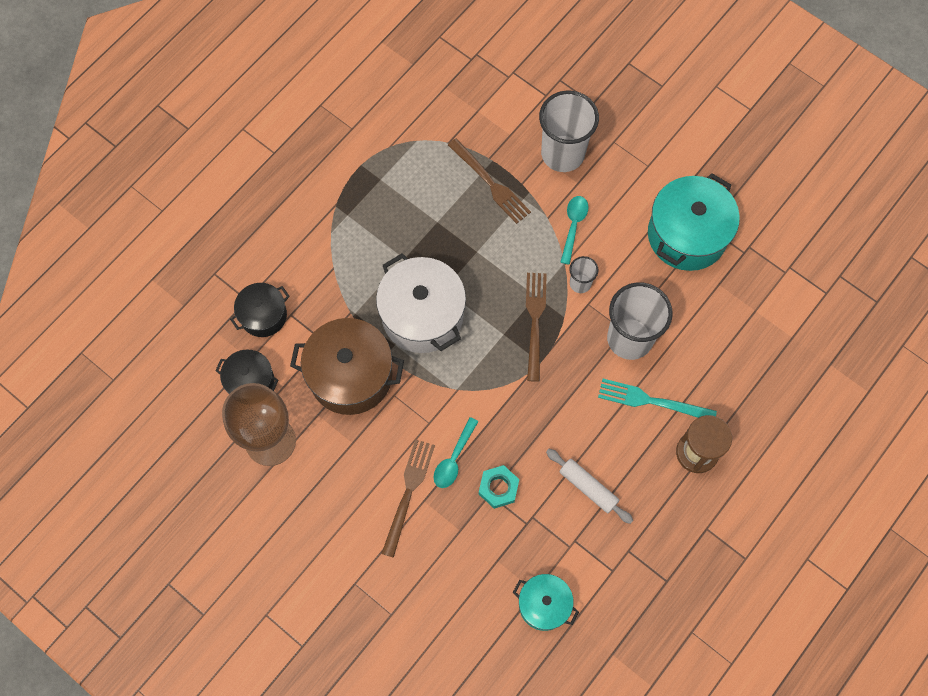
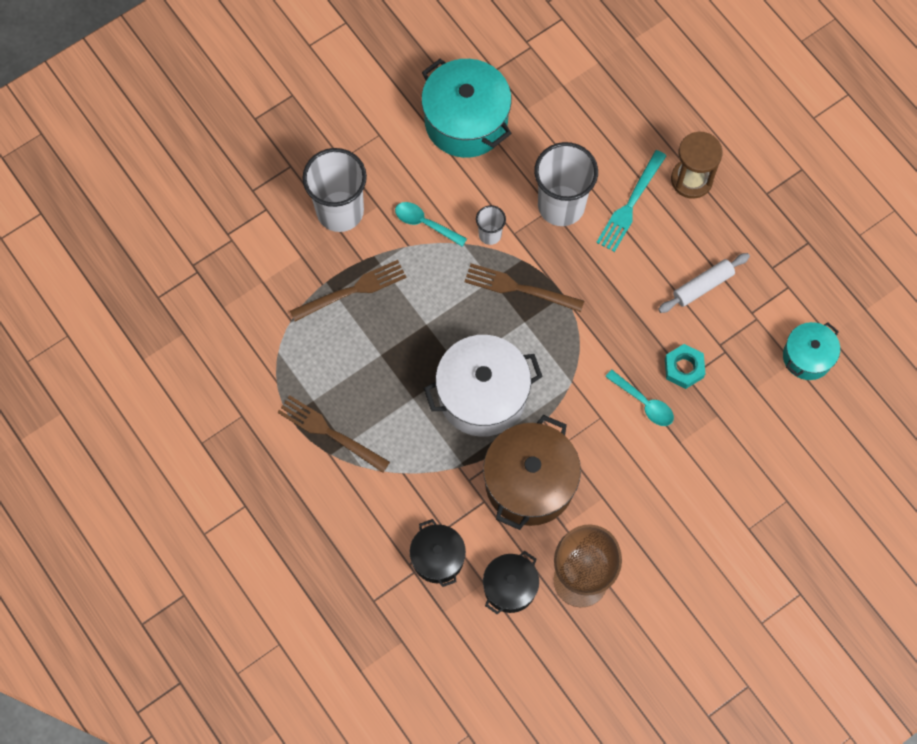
camera: 75 degrees left, 0 degrees up
(408, 492) = (667, 454): brown fork -> brown fork (328, 432)

